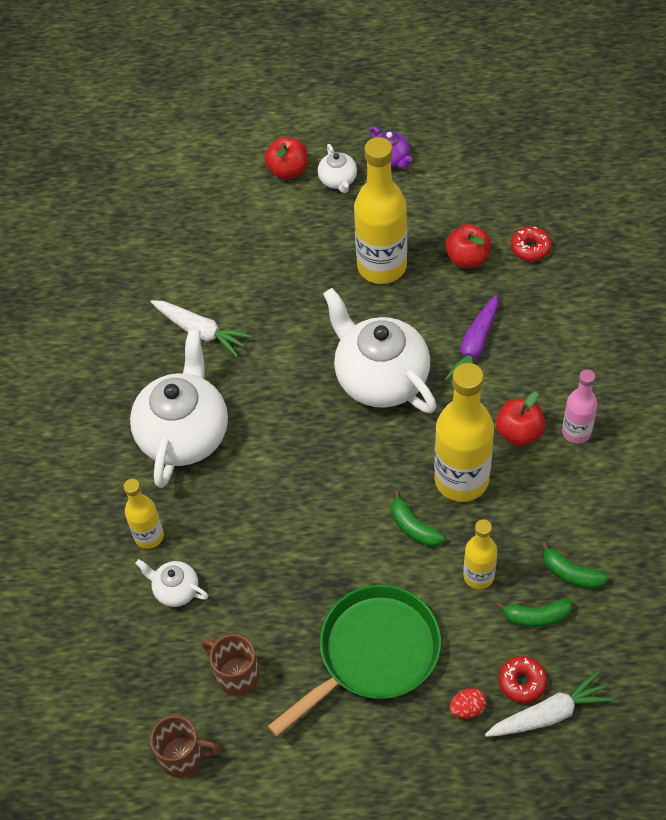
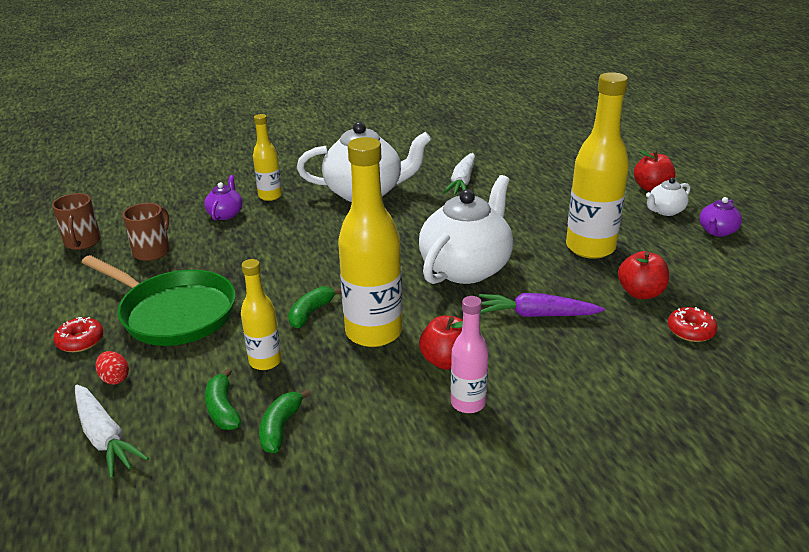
camera: 70 degrees right, 25 degrees down
(175, 590) = (225, 214): white teapot -> purple teapot
(522, 682) = (144, 411): red donut -> red donut (80, 341)

